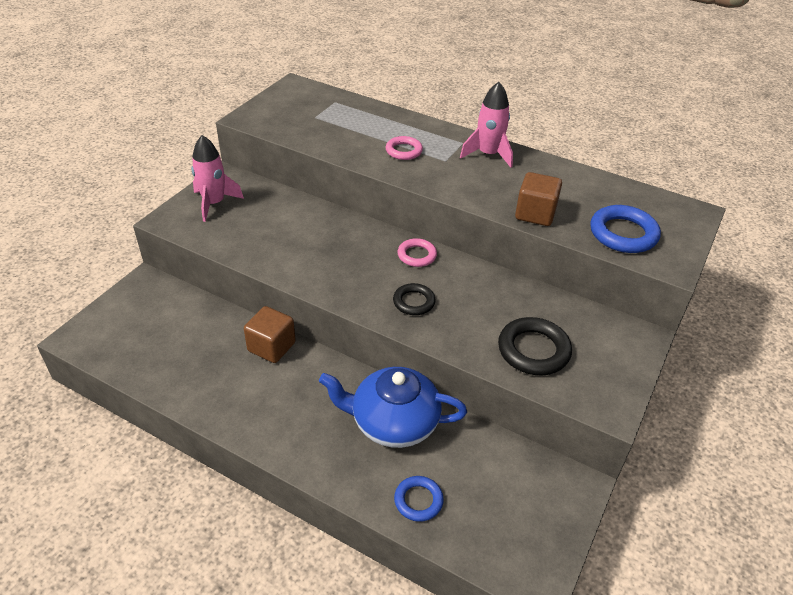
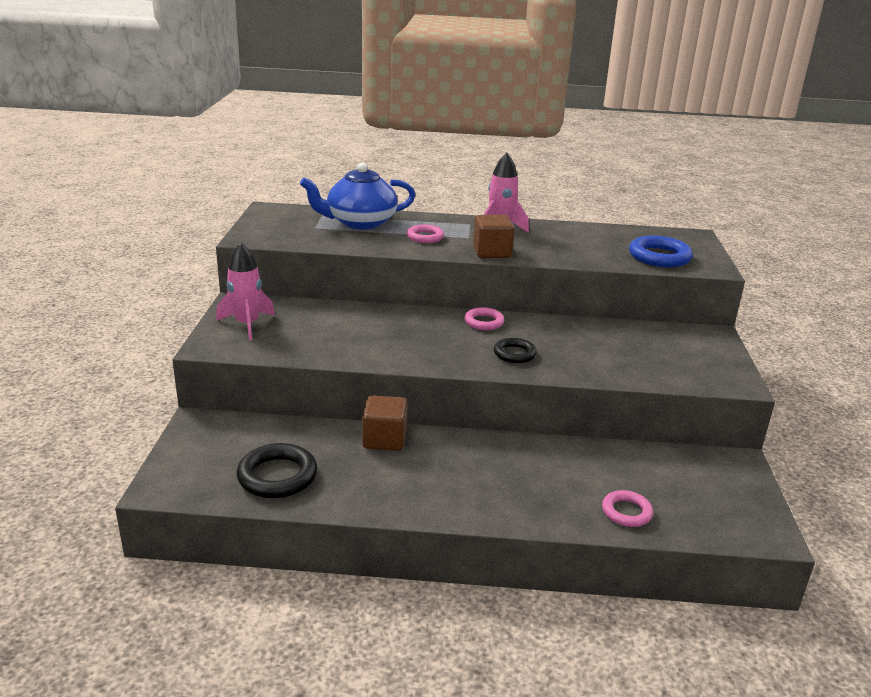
camera: 25 degrees left, 15 degrees down
(393, 422) = (551, 463): blue teapot -> blue teapot (360, 222)
(418, 500) = (626, 512): blue ring -> pink ring
(533, 350) = (644, 362): black ring -> black ring (277, 476)
(535, 214) = (580, 257): brown cube -> brown cube (492, 252)

